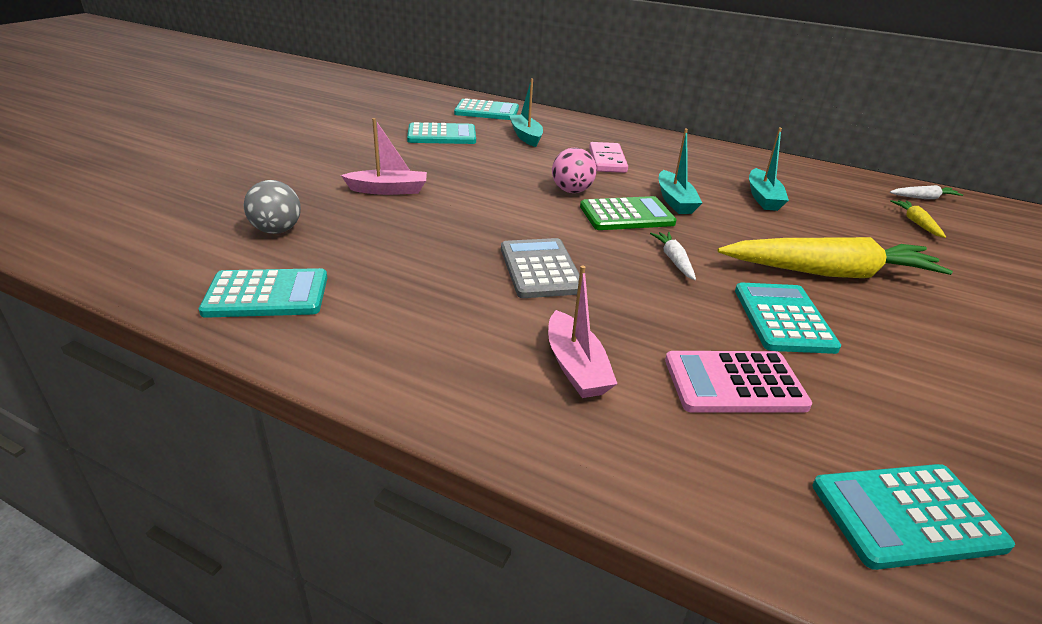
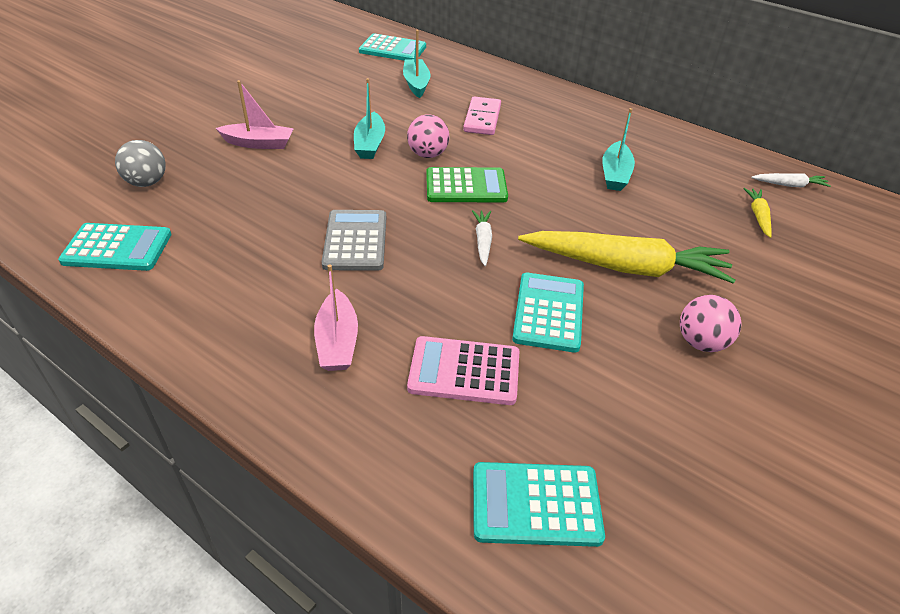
camera: 10 degrees right, 10 degrees up
(442, 135) = (335, 79): turquoise calculator -> none
(675, 201) = (523, 172): turquoise boat -> turquoise boat (370, 144)
(950, 333) = (701, 342): none -> pink ball

